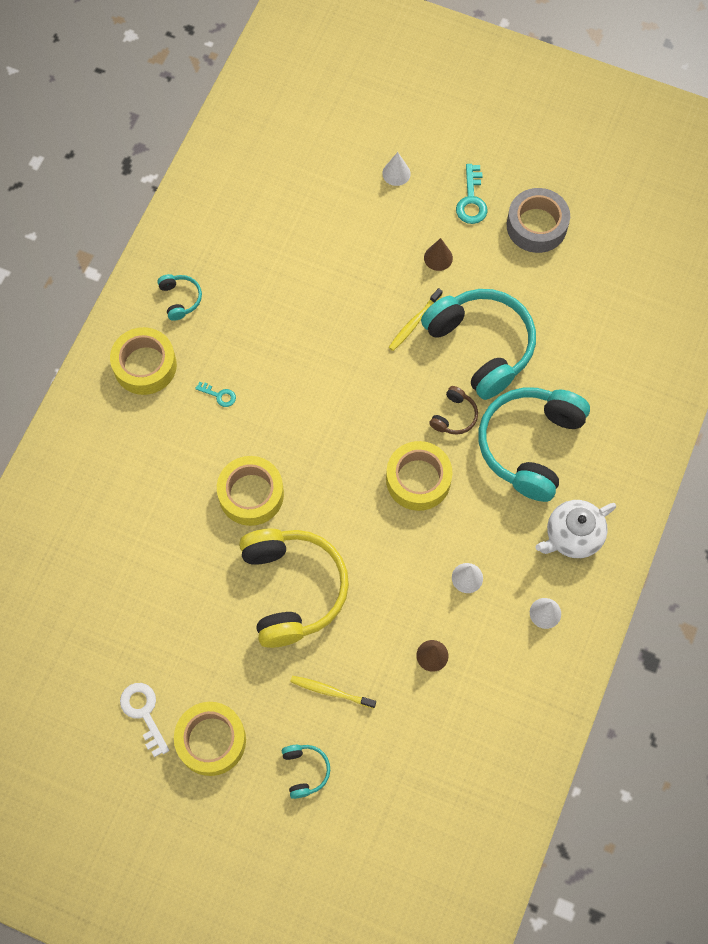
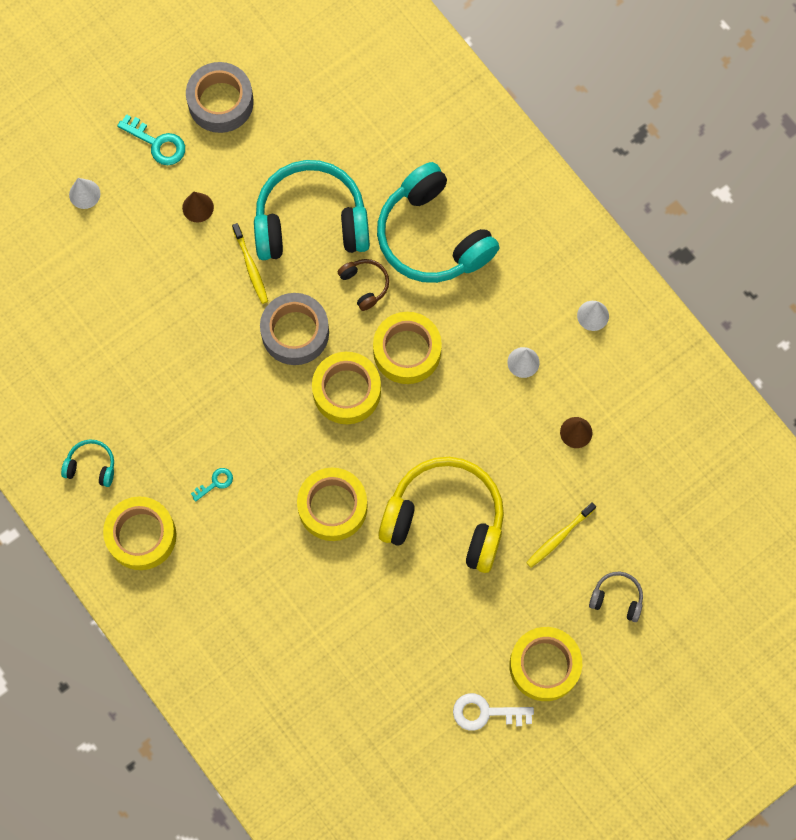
camera: 60 degrees left, 5 degrees up
(305, 771) = (617, 598): turquoise headphones -> grey headphones
(355, 452) = (346, 391): none -> yellow tape
(380, 385) = (295, 332): none -> grey tape
(572, 536) = (537, 251): white teapot -> none

